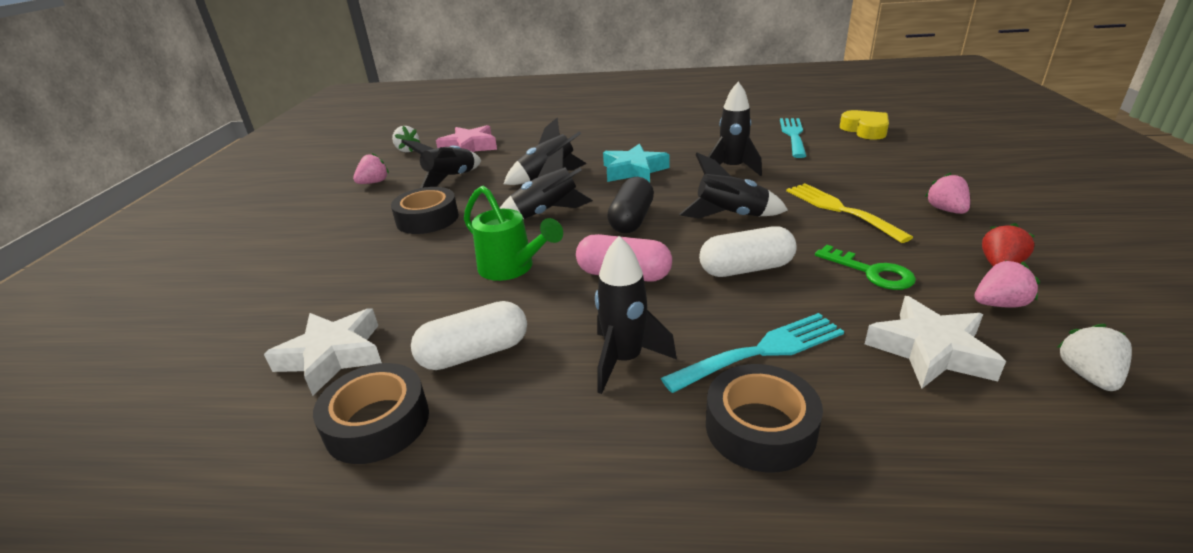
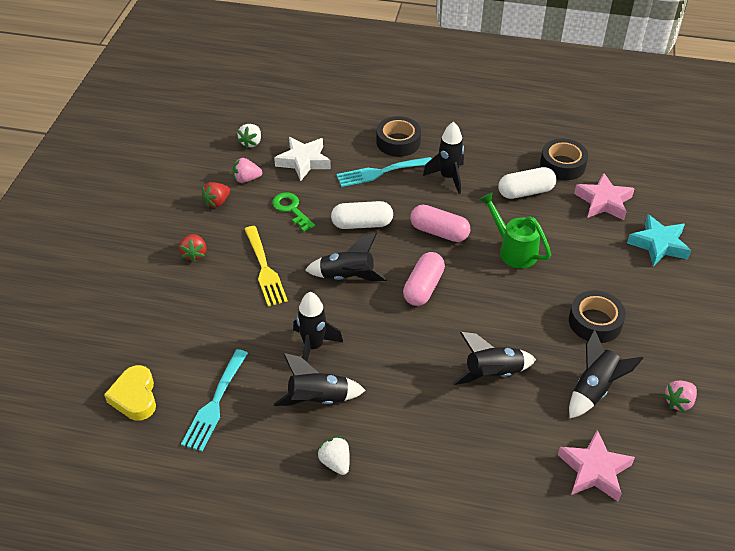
camera: 175 degrees left, 15 degrees up
(333, 356) = (603, 201): white star -> pink star
(407, 150) = (676, 482): white strawberry -> white strawberry (335, 462)
(546, 213) = (492, 310): black rocket -> black rocket (318, 400)
(632, 219) = (423, 287): black capsule -> pink capsule
(634, 171) = (406, 364): turquoise star -> turquoise star (658, 244)
(946, 210) = (194, 254): pink strawberry -> red strawberry

